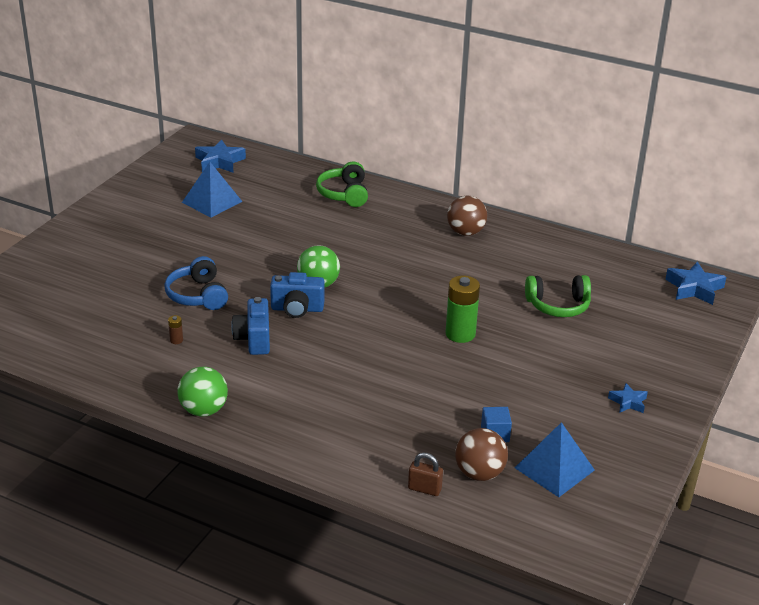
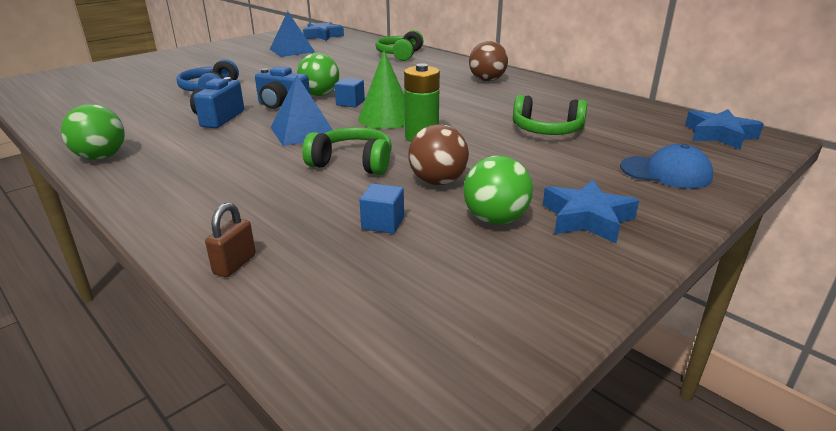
camera: 20 degrees right, 5 degrees down
(176, 340) = (153, 112): brown battery -> none
(359, 293) = (350, 103): none -> blue cube
(410, 312) = (386, 118): none -> green cone
(424, 489) = (235, 264): brown padlock -> brown padlock turned 75 degrees clockwise
(426, 377) = (352, 163): none -> green headphones
(479, 473) = (323, 260): brown ball -> brown ball (438, 181)
(554, 469) = (432, 274): blue pyramid -> blue pyramid (303, 132)
(568, 415) = (495, 219): none -> green ball
(628, 402) = (587, 218): blue star -> blue star, size x1.70
(666, 343) = (666, 172): none -> blue cap

